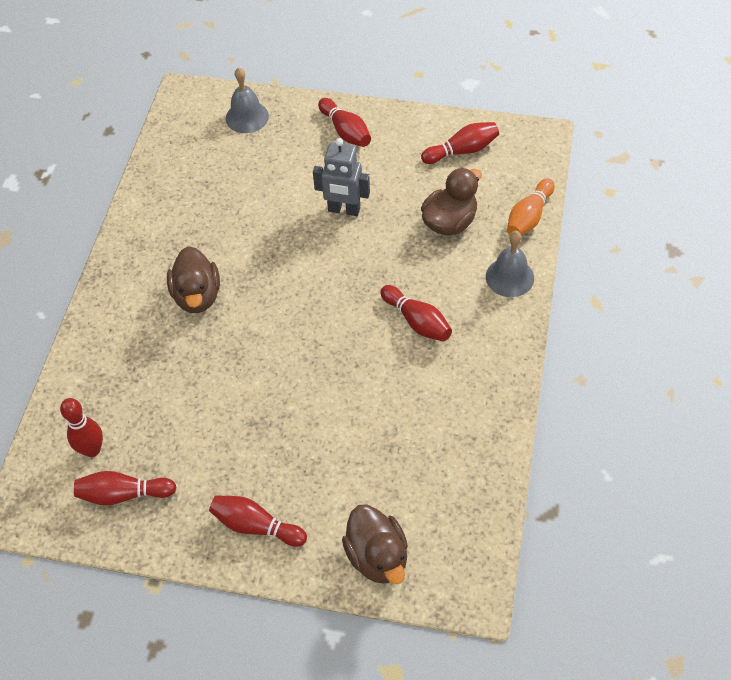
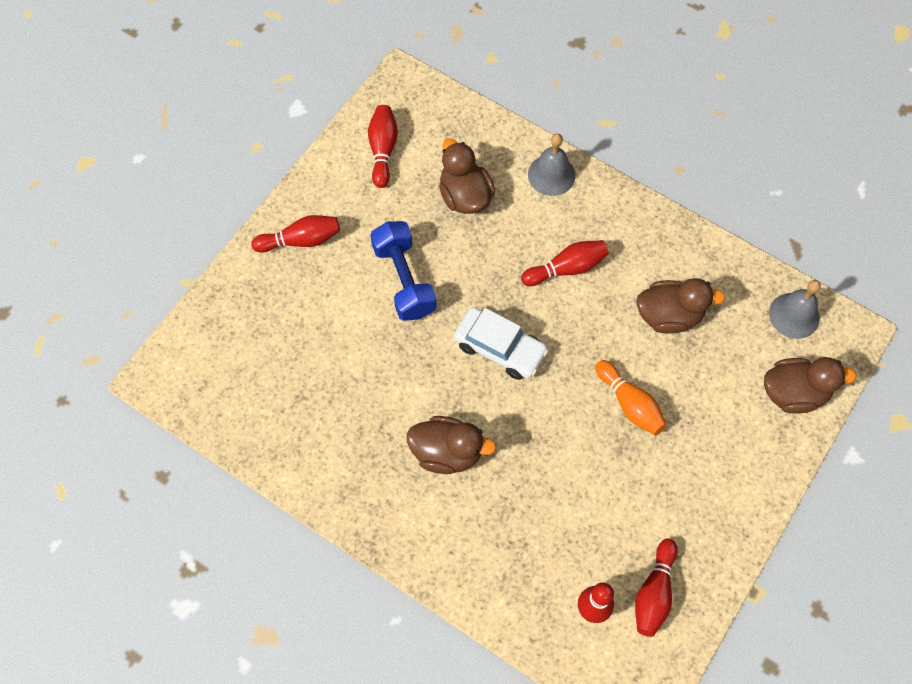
camera: 70 degrees left, 10 degrees up
(247, 117) = (227, 326): grey bell -> grey bell (794, 315)
(256, 526) = (730, 483): red bowling pin -> none
(312, 299) = (500, 348): none -> white car
(344, 210) = (404, 280): grey robot -> blue dumbbell
(409, 420) = (669, 316): none -> brown duck
(529, 217) = (491, 131): orange bowling pin -> orange bowling pin (630, 404)

